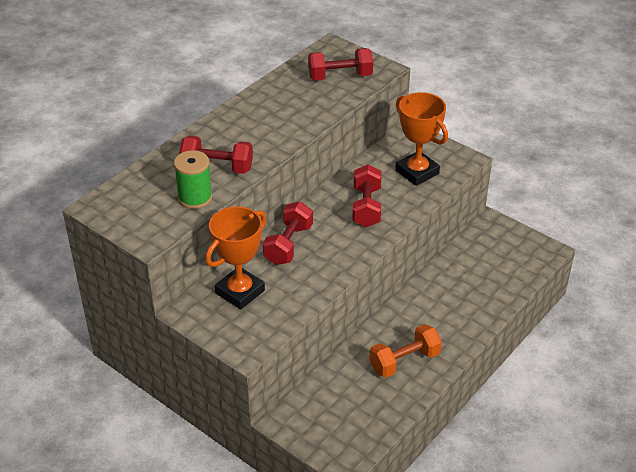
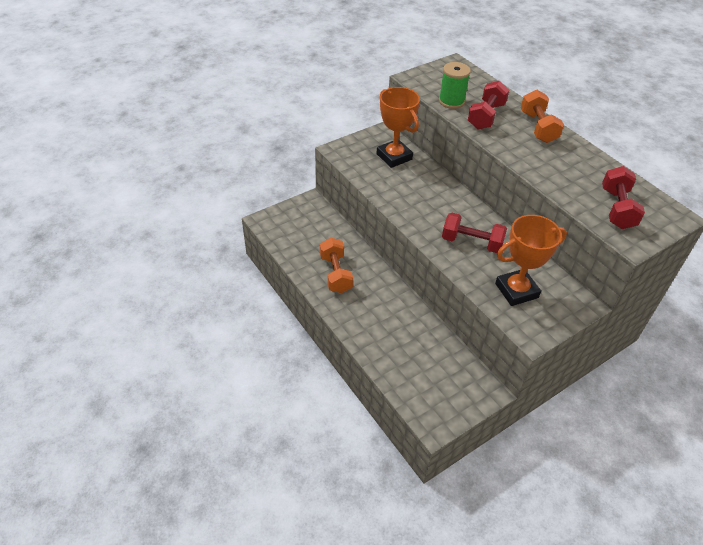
camera: 105 degrees right, 5 degrees up
(224, 128) = (538, 127): none -> orange dumbbell
(288, 245) = (437, 189): red dumbbell -> none

